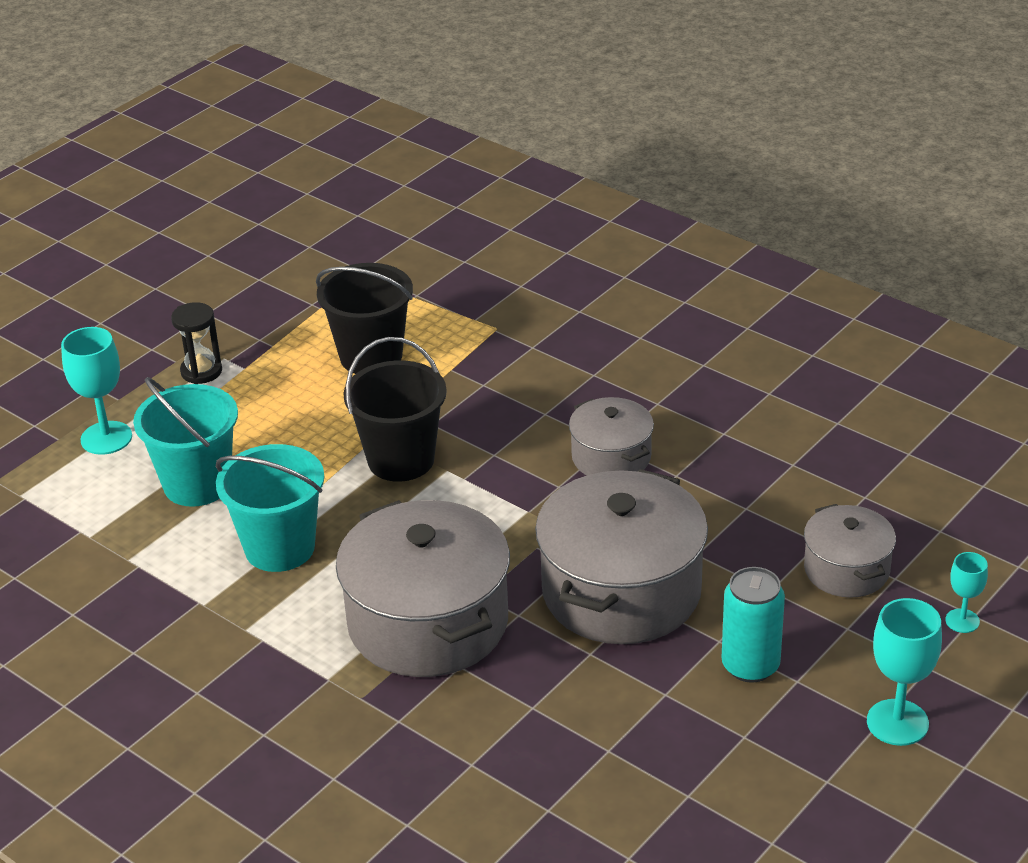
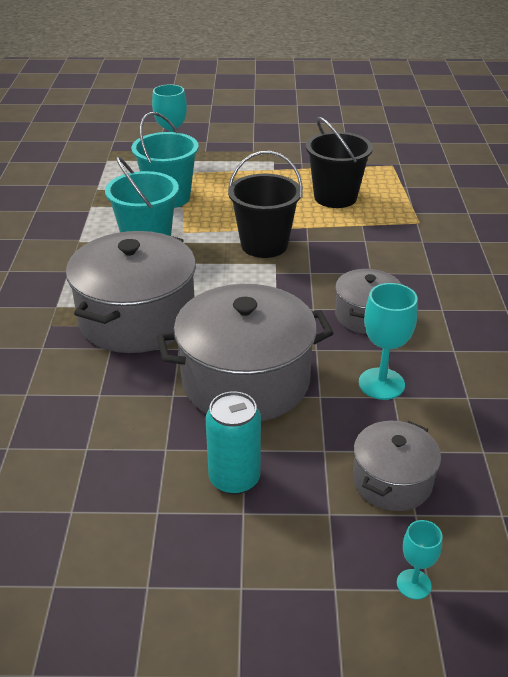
camera: 50 degrees right, 0 degrees up
(201, 371) = (254, 160): black hourglass -> none
(897, 722) = (251, 600): turquoise goblet -> turquoise goblet (381, 384)

